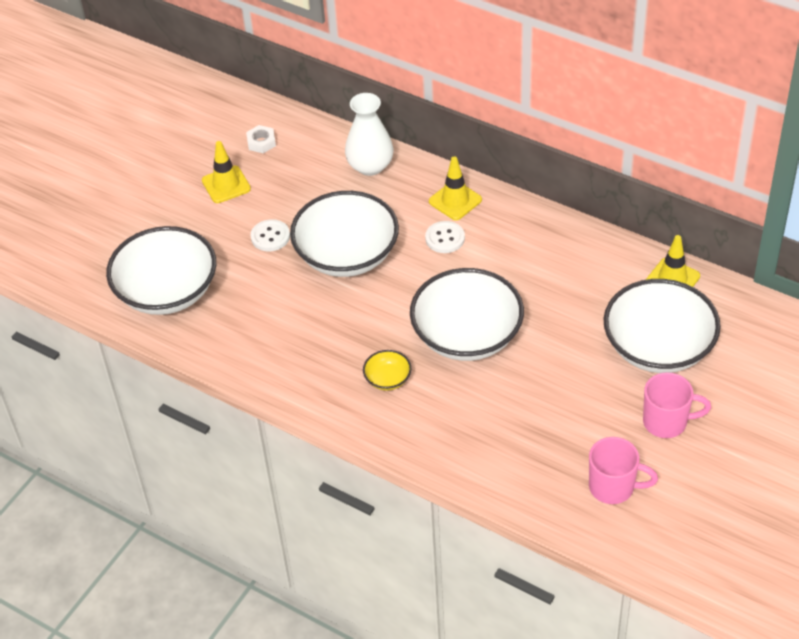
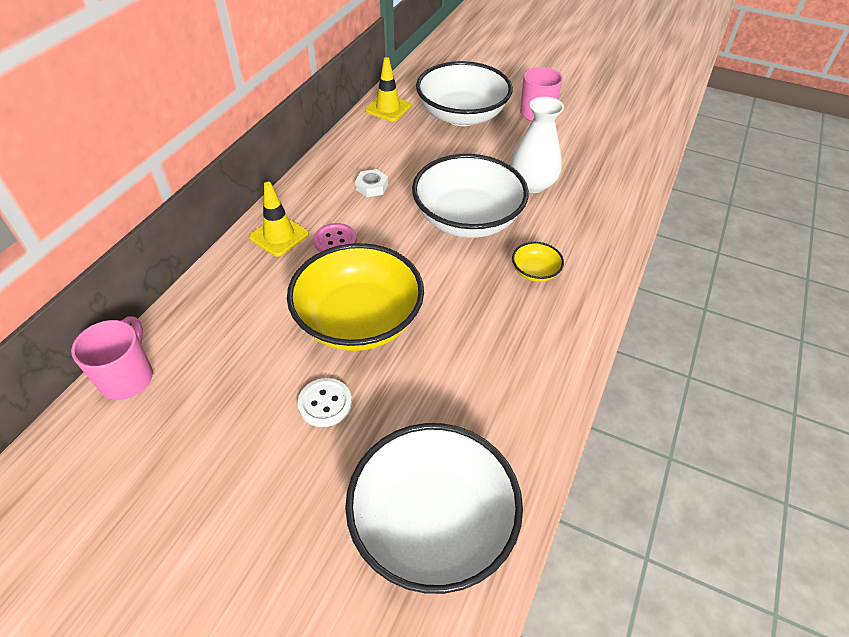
camera: 100 degrees left, 0 degrees up
(226, 185) = (213, 475): yellow traffic cone -> none
(261, 142) = (129, 439): white nut -> white nut (372, 187)
(347, 255) = (359, 320): white bowl -> yellow bowl
(370, 166) = (208, 311): white vase -> white vase (532, 184)
(445, 238) = (335, 241): white button -> pink button
(613, 487) = (608, 137): pink mug -> pink mug (128, 377)

